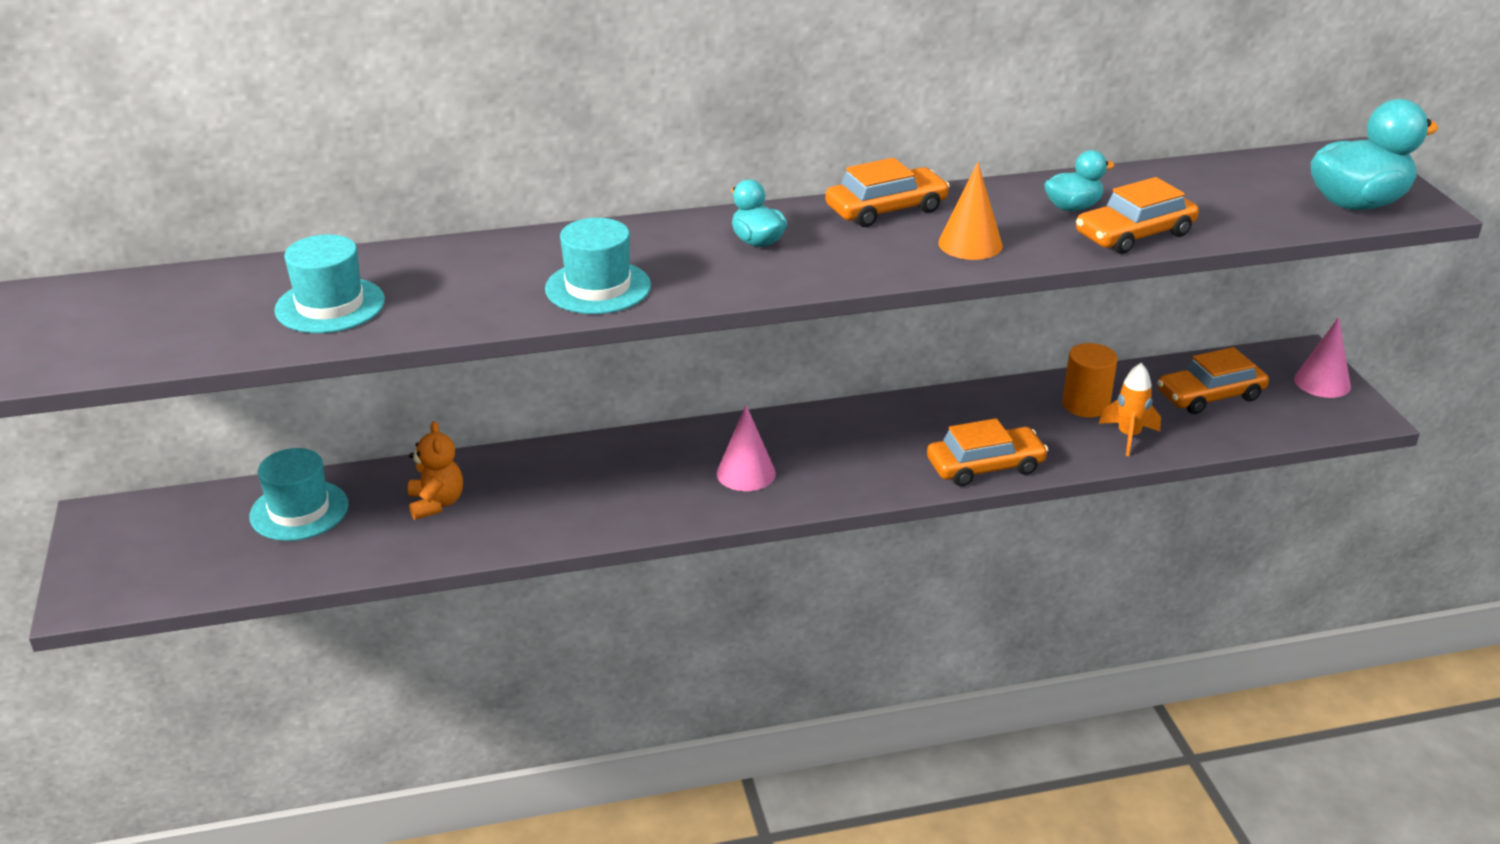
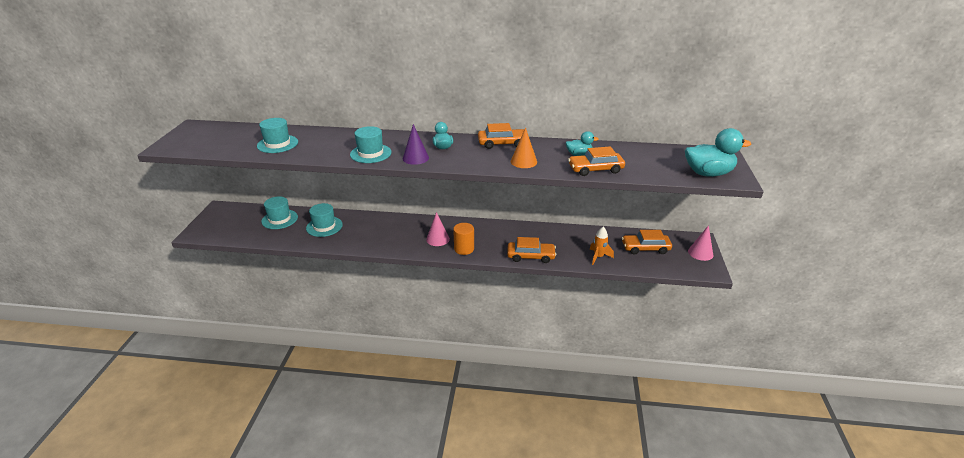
camera: 20 degrees right, 0 degrees up
(436, 503) = (324, 226): orange teddy bear -> turquoise hat
(718, 279) = (415, 158): none -> purple cone
(1085, 405) = (589, 241): orange cylinder -> orange cylinder (464, 249)

